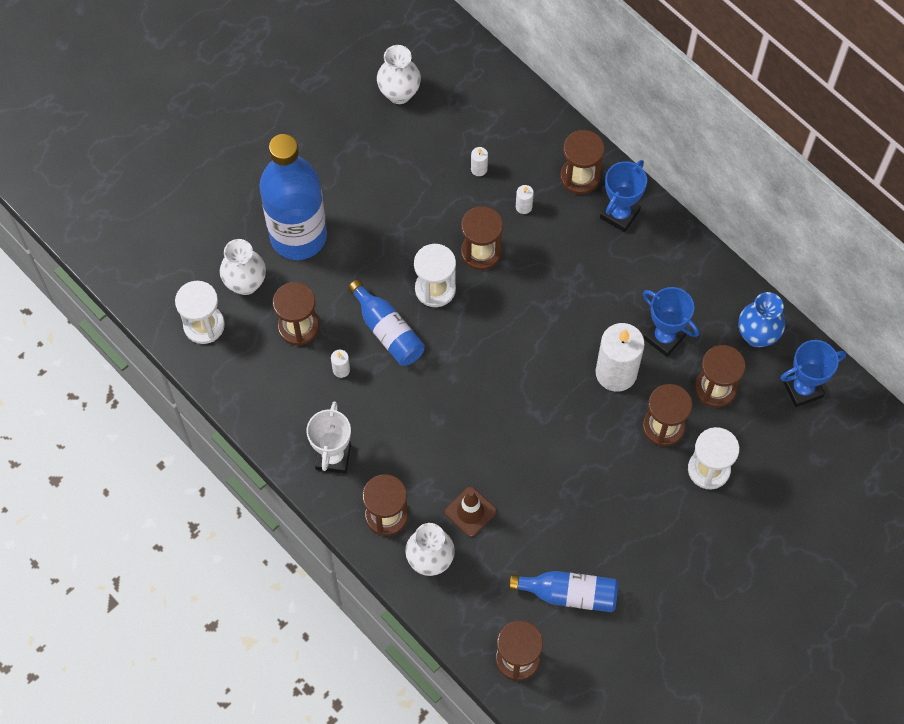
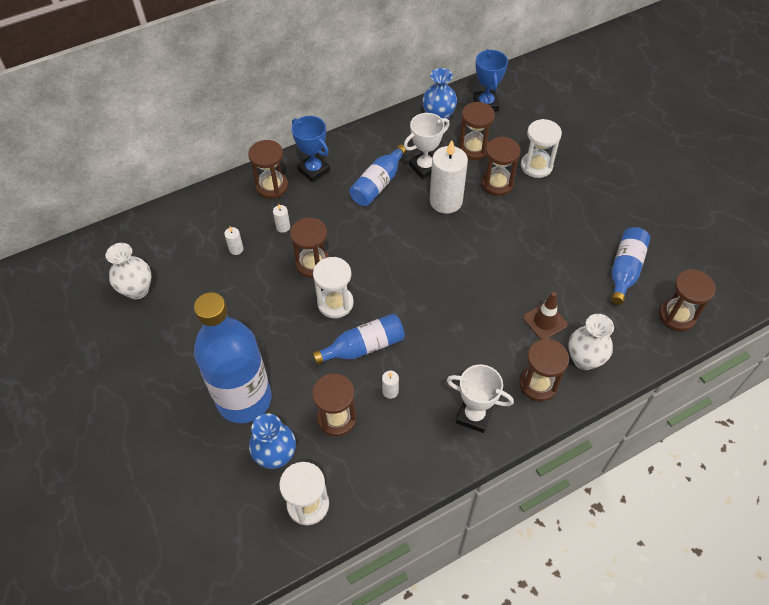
camera: 75 degrees left, 10 degrees down
(245, 283) = (276, 456): white vase -> blue vase
(620, 291) = (378, 184): none -> blue bottle
(664, 337) = (425, 167): blue trophy -> white trophy

